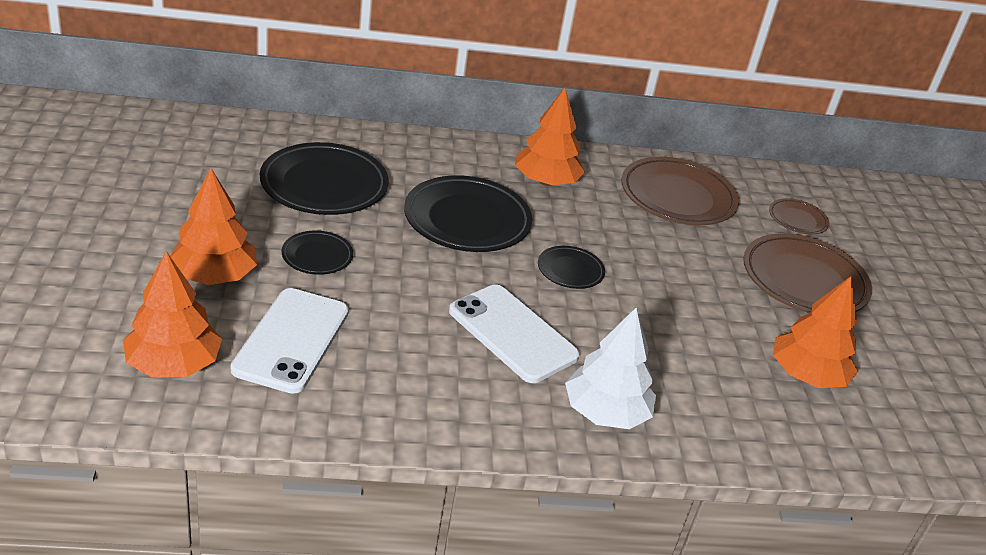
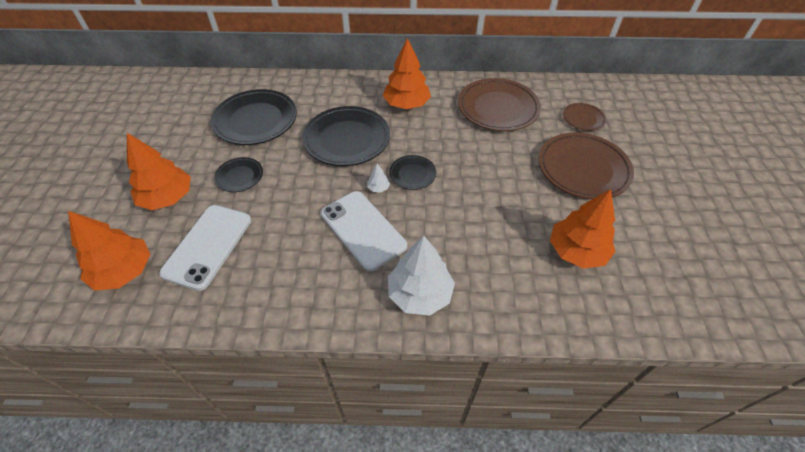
camera: 10 degrees right, 15 degrees up
(525, 284) = (378, 188): none -> white tree

